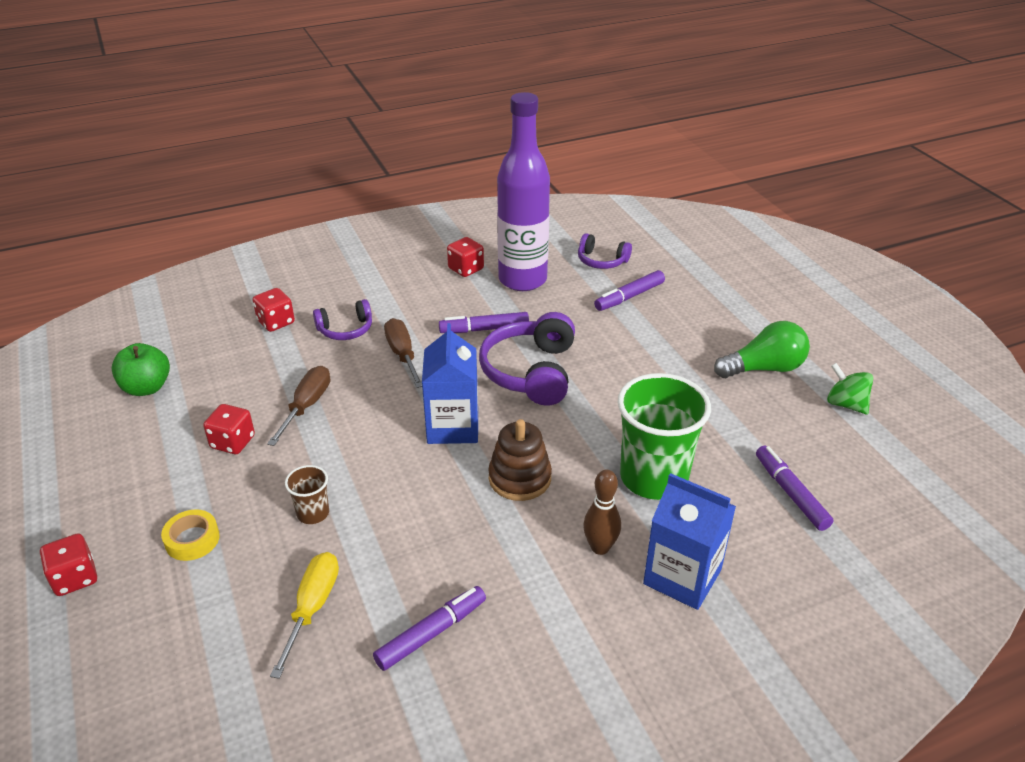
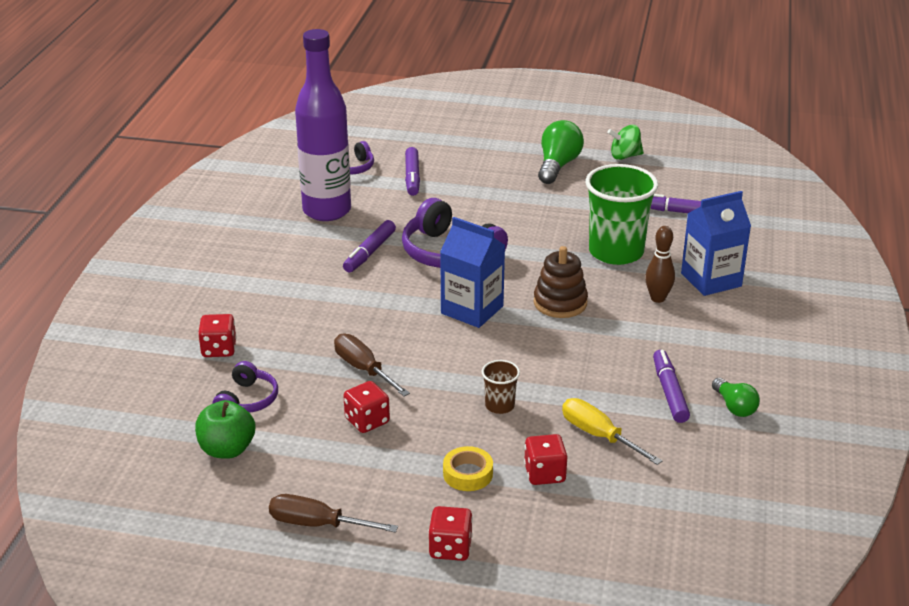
camera: 55 degrees left, 5 degrees down
(345, 329) = (280, 316): purple headphones -> purple headphones (247, 400)
(403, 355) = (354, 301): brown screwdriver -> brown screwdriver (318, 524)
(447, 705) = (734, 407): none -> green light bulb
(466, 269) = (273, 229): red dice -> red dice (544, 474)

